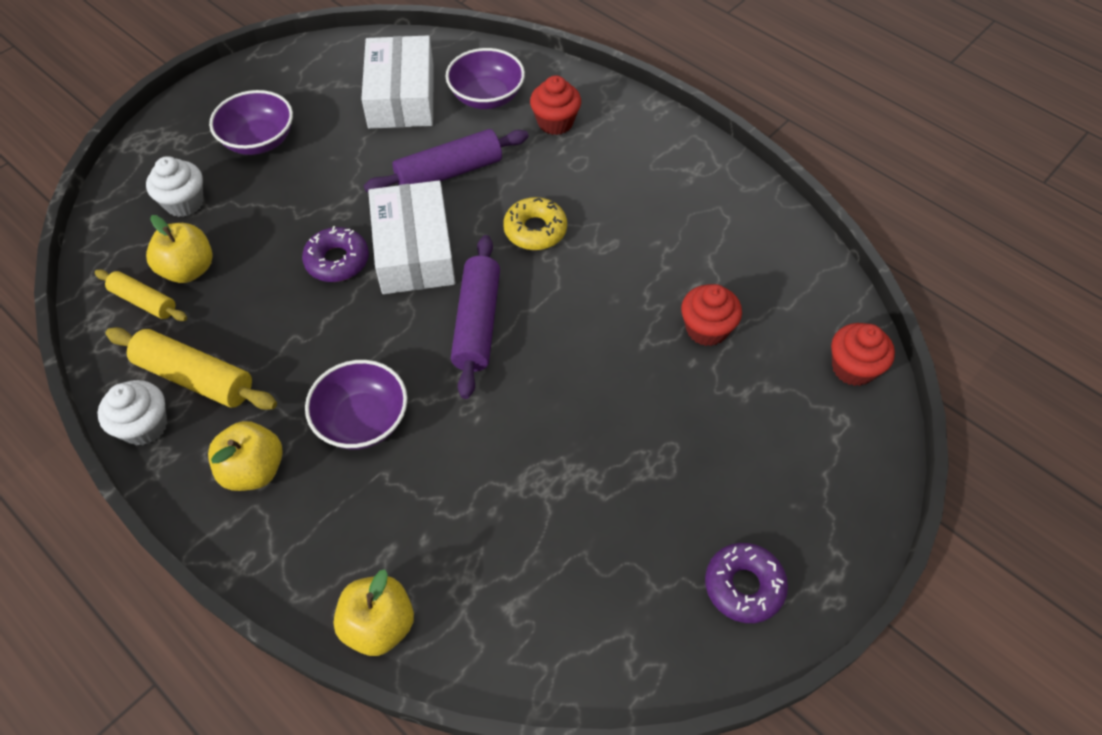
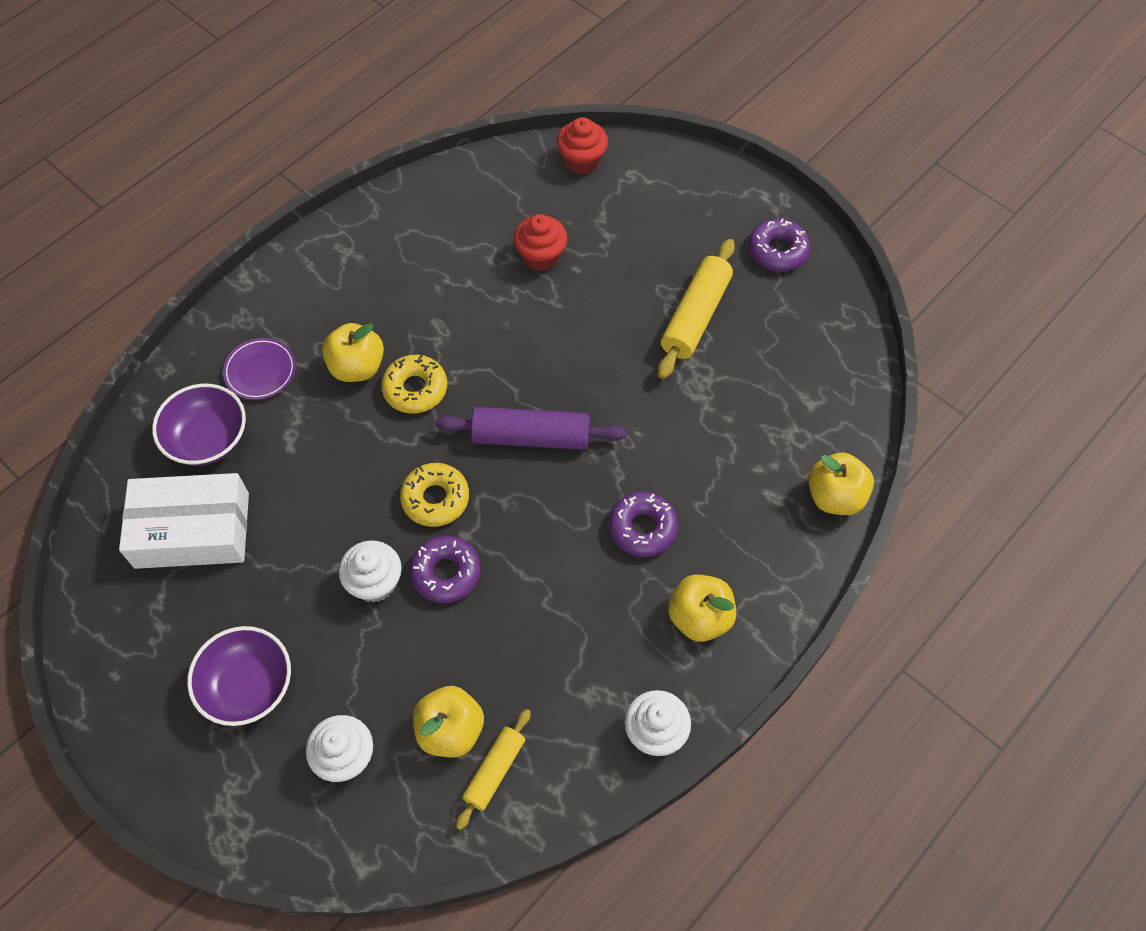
camera: 90 degrees left, 5 degrees up
(195, 377) = (596, 693): yellow rolling pin -> yellow rolling pin (695, 316)
(336, 212) = (375, 582): none -> white cupcake
(362, 420) = (642, 528): purple bowl -> purple donut
(414, 250) = (435, 499): white box -> yellow donut
(449, 172) = (325, 472): purple rolling pin -> none
(555, 122) = (260, 371): red cupcake -> purple plate
(560, 187) = (357, 367): none -> yellow apple

